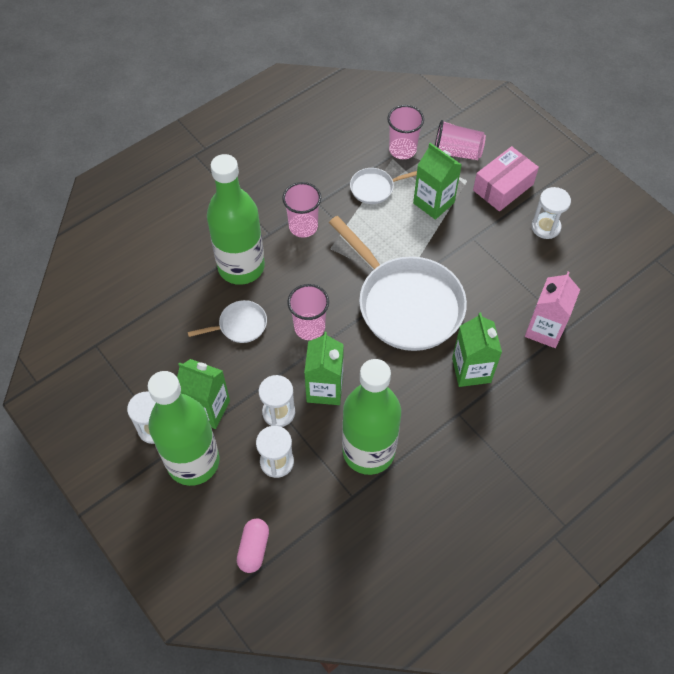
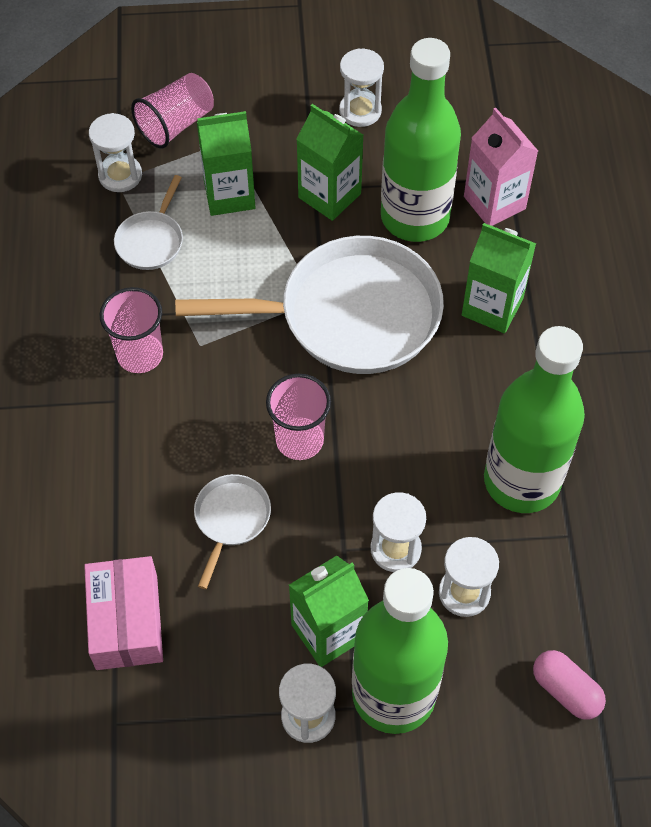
camera: 55 degrees left, 0 degrees up
(241, 267) = (140, 464): green bottle -> green bottle (415, 217)
(324, 389) = (401, 476): green carton -> green carton (329, 195)
(402, 150) = (120, 175): pink cup -> white hourglass
(503, 187) = (269, 113): pink box -> pink box (127, 622)

